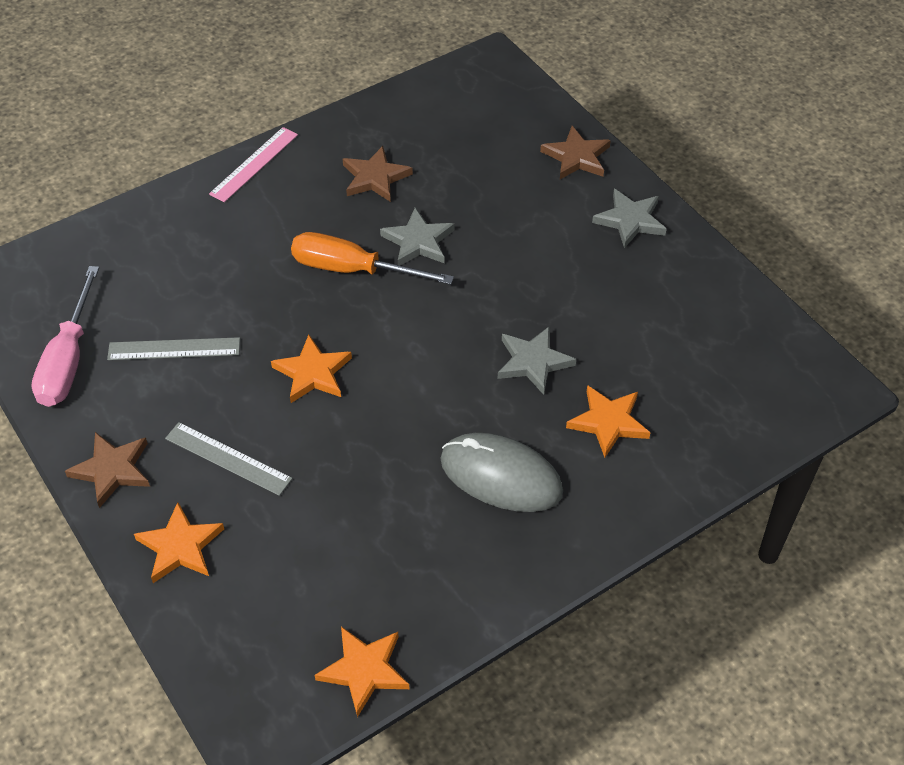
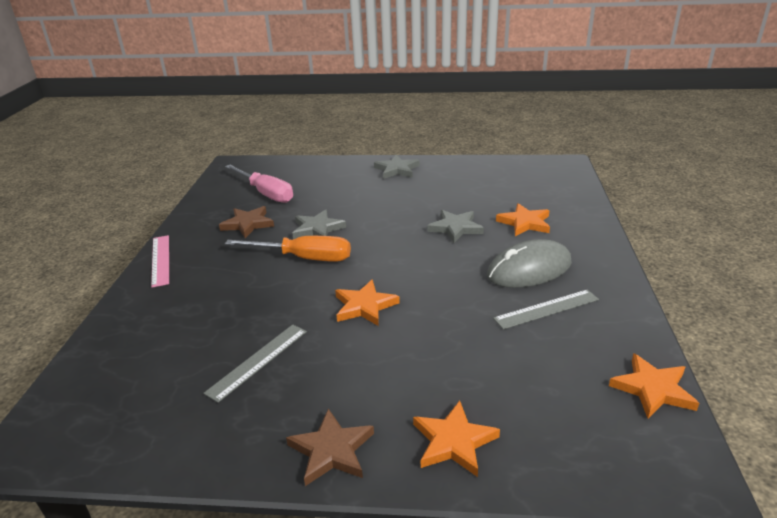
camera: 50 degrees left, 20 degrees down
(68, 360) = (185, 427): pink screwdriver -> pink screwdriver (266, 193)
(228, 458) = (393, 377): grey ruler -> grey ruler (546, 309)
(353, 270) = (304, 258): orange screwdriver -> orange screwdriver turned 135 degrees counterclockwise
(576, 157) = (334, 167): brown star -> none

